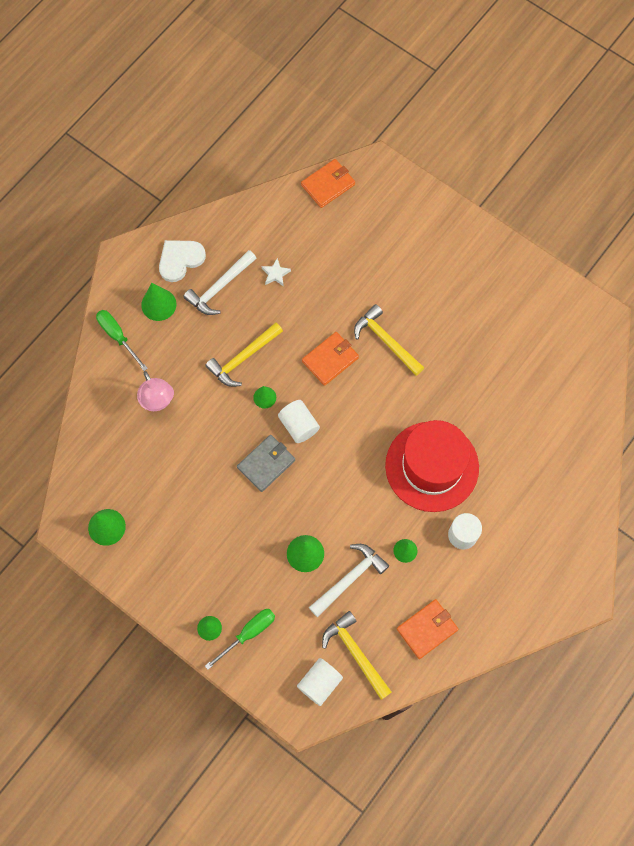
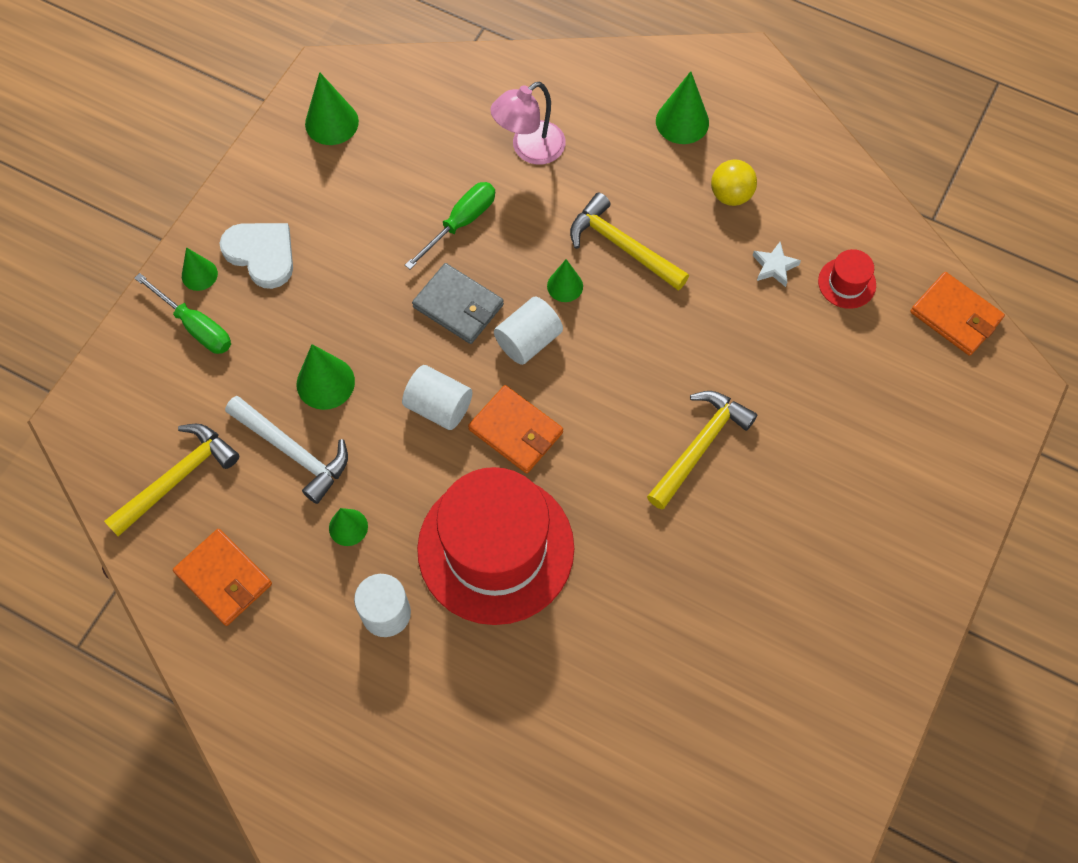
camera: 80 degrees right, 5 degrees down
(118, 336) = (619, 81): green screwdriver -> green screwdriver (461, 223)
(180, 260) = (762, 135): white heart -> white heart (261, 254)
(220, 287) = (731, 195): white hammer -> yellow ball
(295, 237) = (847, 283): none -> red hat
(320, 683) = (129, 434): white cylinder -> white cylinder (439, 406)
(330, 359) = (648, 368): orange wallet -> orange wallet (516, 431)

